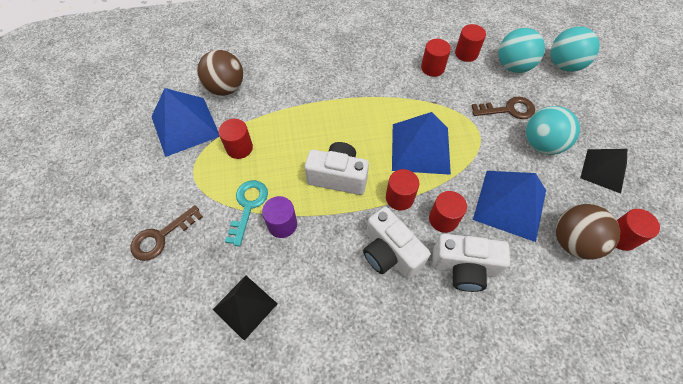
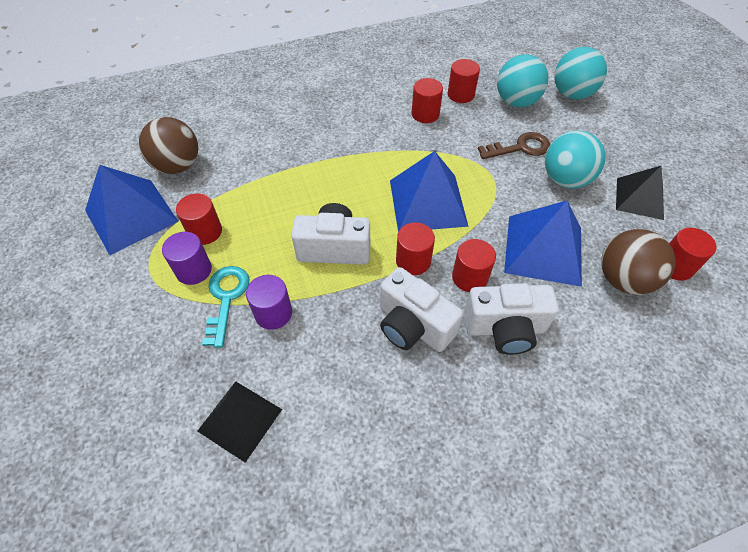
camera: 10 degrees left, 5 degrees down
(161, 237) = (116, 352): brown key -> none
(226, 179) = (194, 270): none -> purple cylinder

